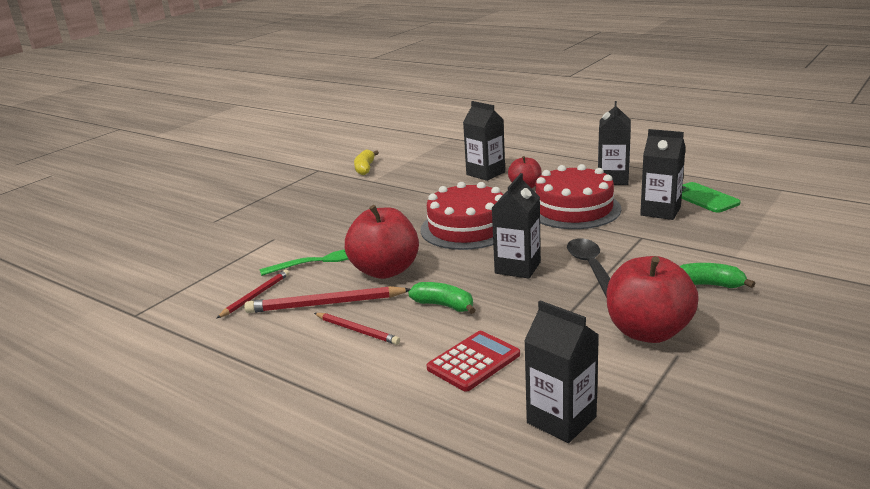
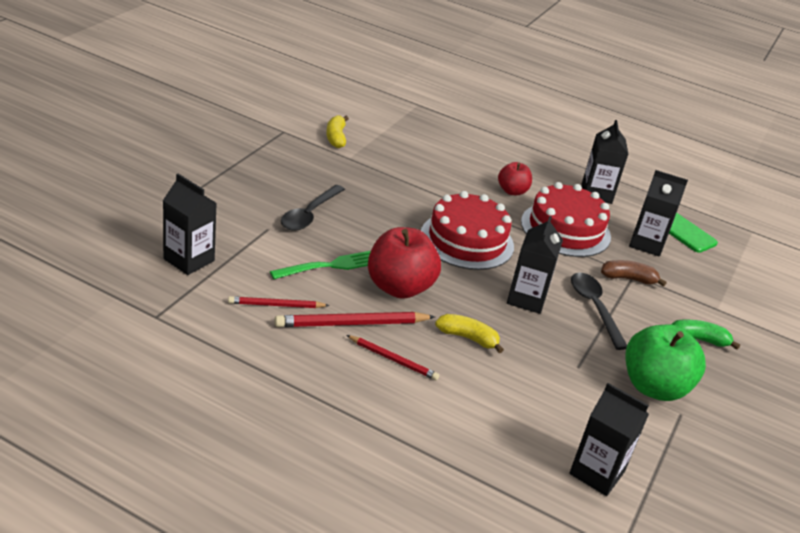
camera: 15 degrees left, 10 degrees up
(255, 296) = (276, 305): red pencil -> red pencil turned 120 degrees counterclockwise
(317, 224) = (309, 214): none -> black spoon
(444, 305) = (468, 338): green banana -> yellow banana
(473, 361) = (510, 405): red calculator -> none
(485, 173) = (468, 165): black carton -> black carton (189, 260)
(635, 241) = (628, 279): none -> brown banana
(648, 332) = (654, 387): red apple -> green apple

